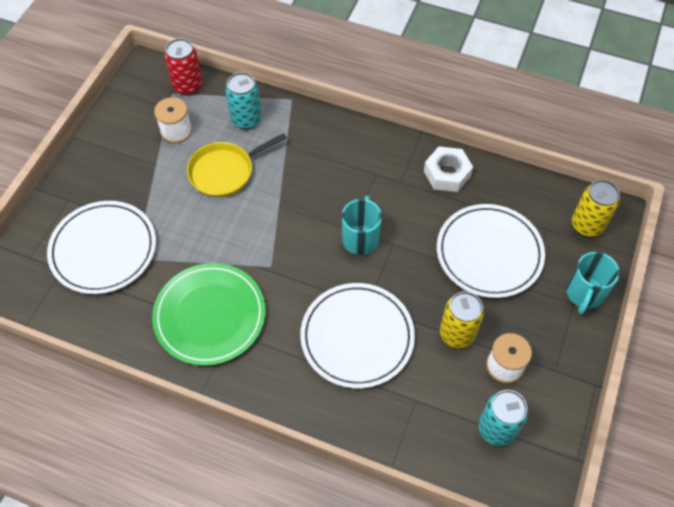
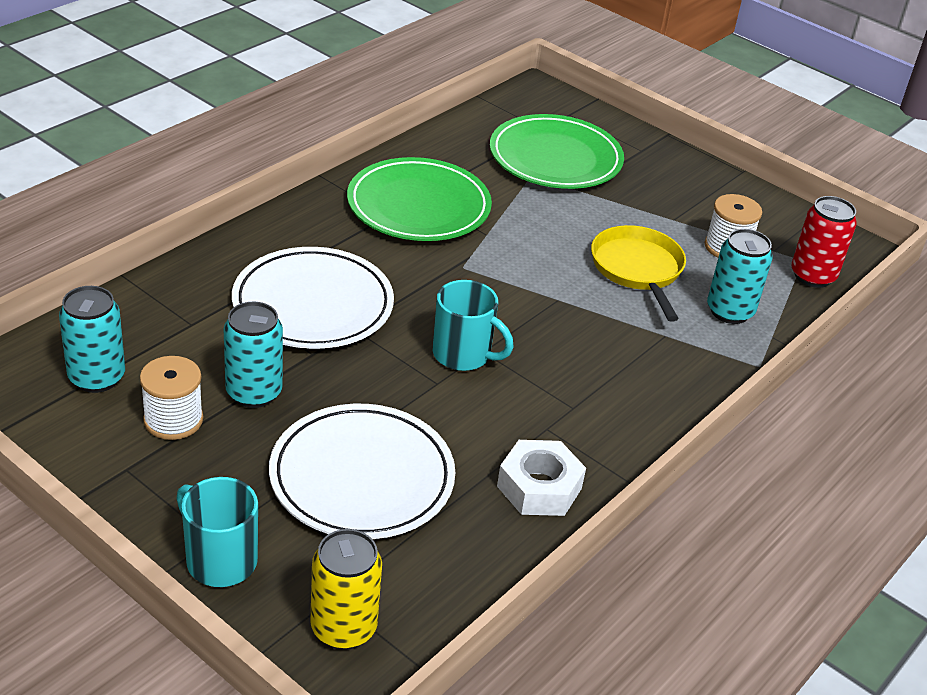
camera: 105 degrees right, 20 degrees down
(103, 249) = (555, 158): white plate -> green plate
(457, 334) = (254, 392): yellow can -> turquoise can

